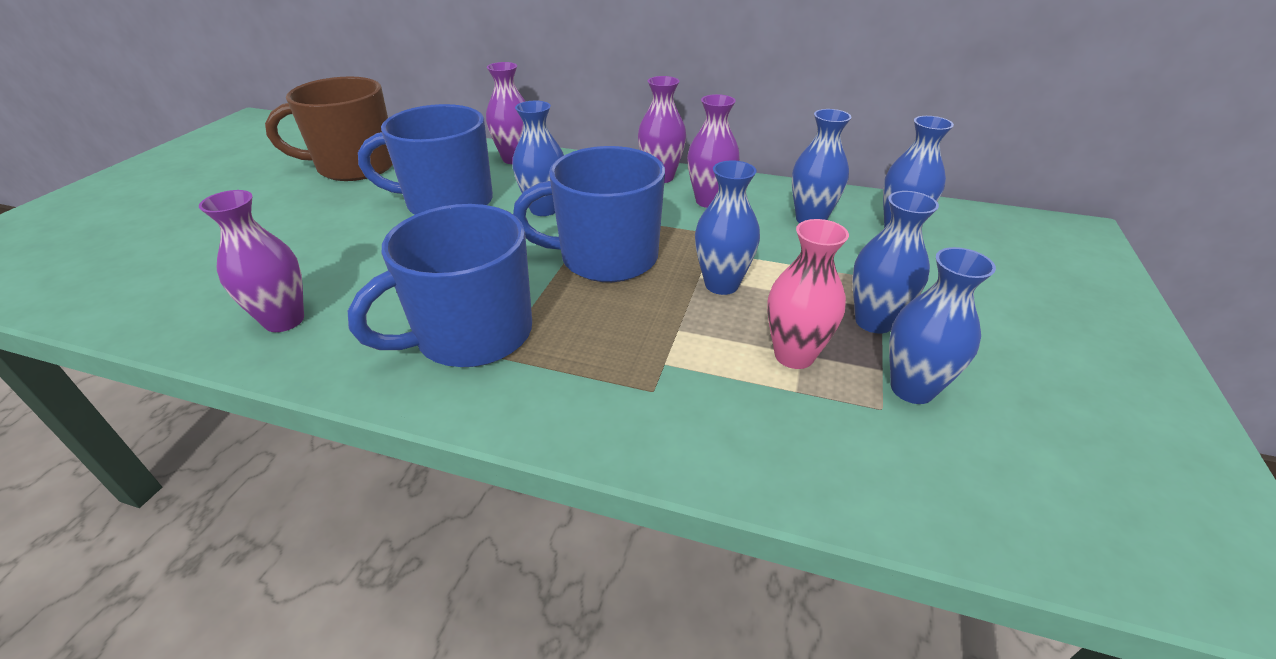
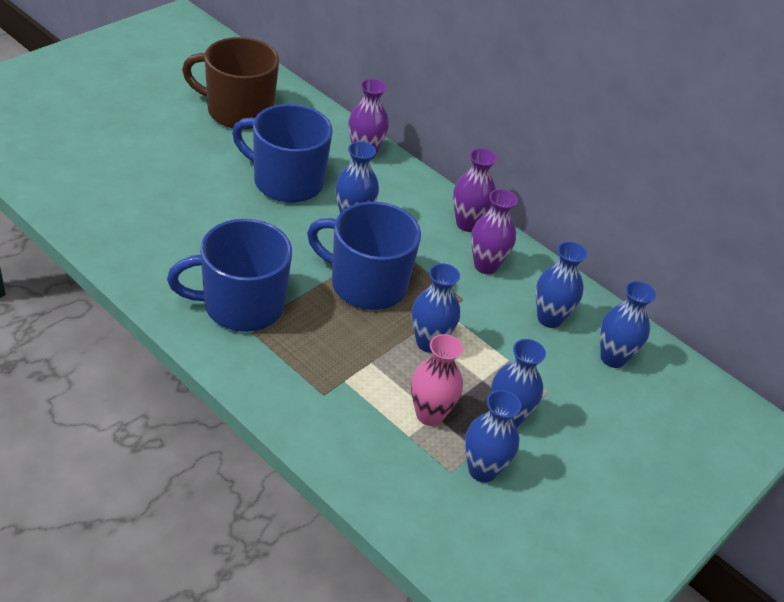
camera: 20 degrees right, 5 degrees up
(284, 320) = (137, 243): purple vase -> none

